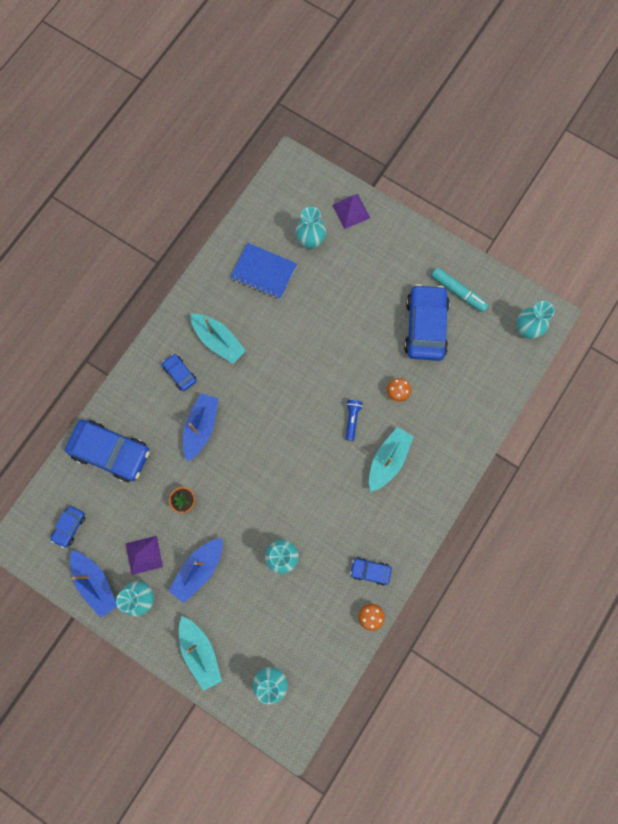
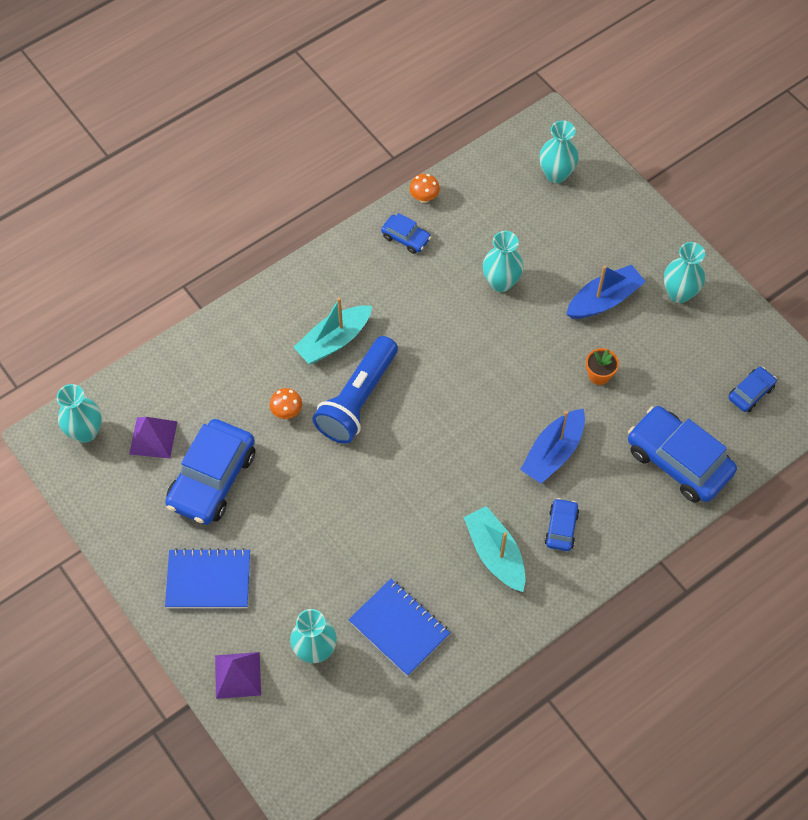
camera: 160 degrees left, 15 degrees down
(95, 583) = (731, 324): blue boat -> none
(144, 555) = (665, 335): purple pyramid -> purple pyramid (153, 437)
(180, 374) = (561, 528): blue car -> blue car turned 150 degrees counterclockwise
(200, 652) = (626, 222): turquoise boat -> none
(352, 419) = (357, 399): blue flashlight -> blue flashlight, size x2.19
(396, 261) = (208, 580): none -> blue notebook
(458, 292) = (146, 508): turquoise marker -> none

